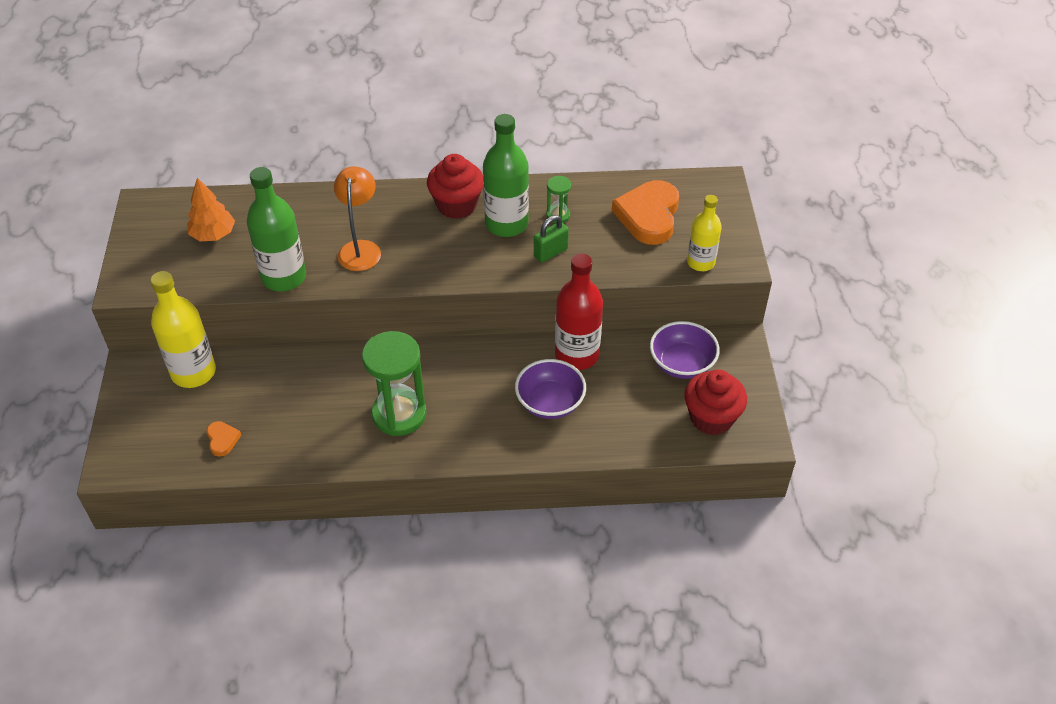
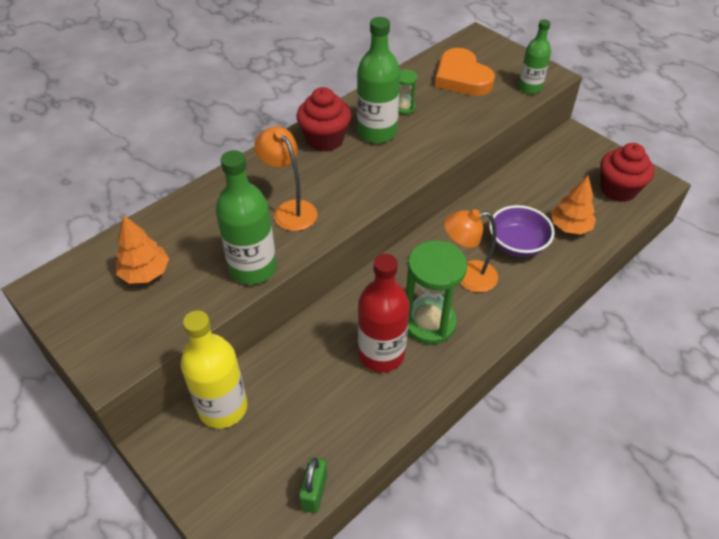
camera: 40 degrees left, 0 degrees up
(222, 440) = (315, 444): orange heart -> none
(473, 400) = (467, 277): none -> orange lamp
(550, 252) = (431, 134): green padlock -> green padlock (314, 492)
(577, 355) = (493, 202): red bottle -> red bottle (381, 354)
(617, 419) = (570, 227): none -> orange tree
(682, 364) = (560, 168): purple bowl -> none
(700, 262) = (530, 88): yellow bottle -> green bottle

